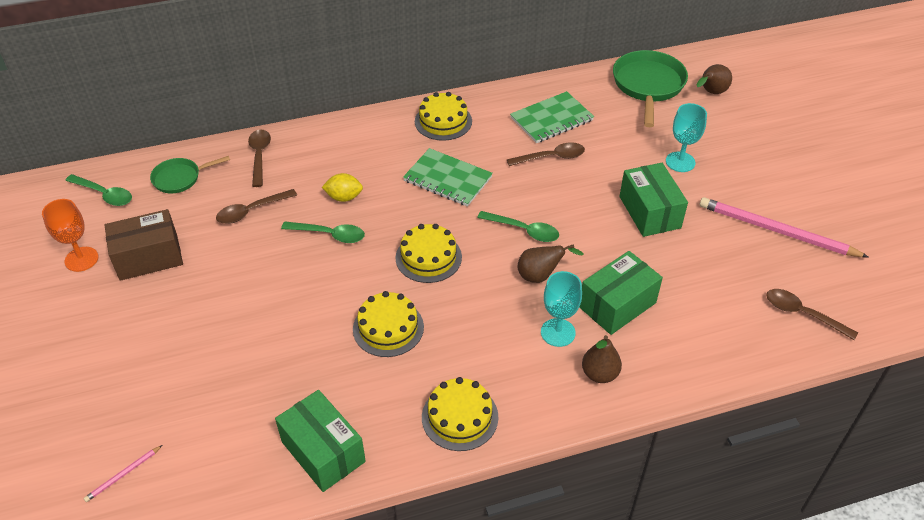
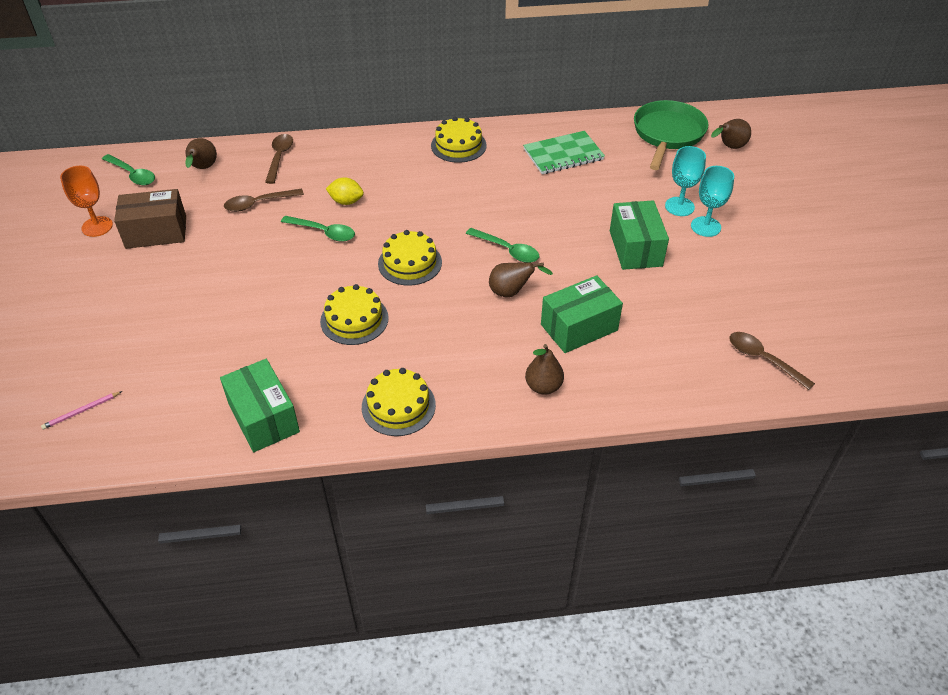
camera: 10 degrees right, 0 degrees up
(180, 178) = (203, 168): green pan -> brown pear
(448, 179) = (448, 196): green notebook -> none
(551, 157) = (553, 188): brown spoon -> none
(558, 332) = (513, 344): turquoise goblet -> turquoise goblet (705, 226)
(776, 231) = (759, 280): pink pencil -> none

